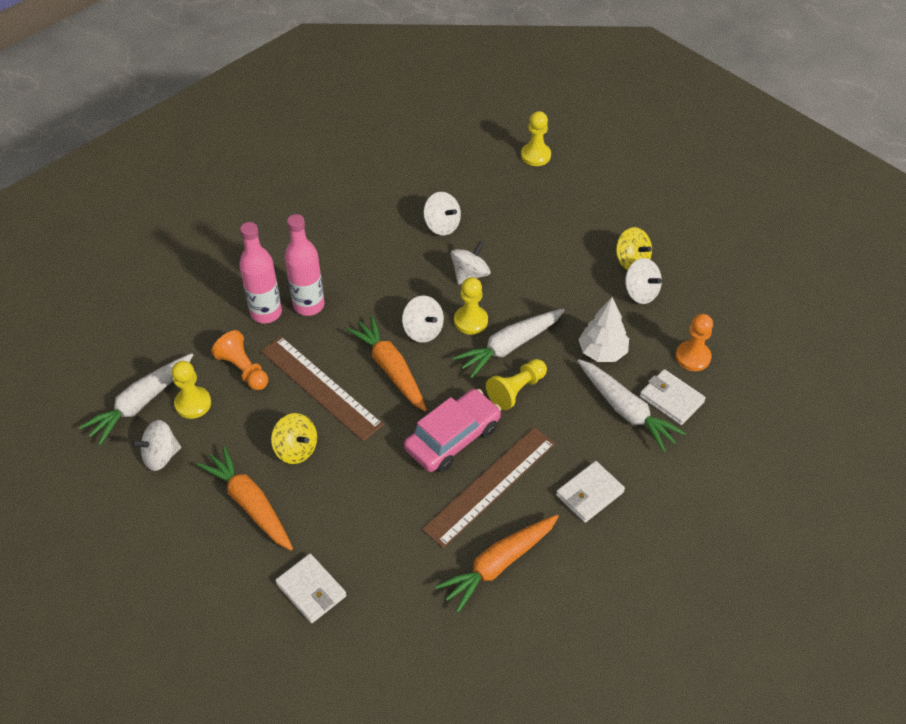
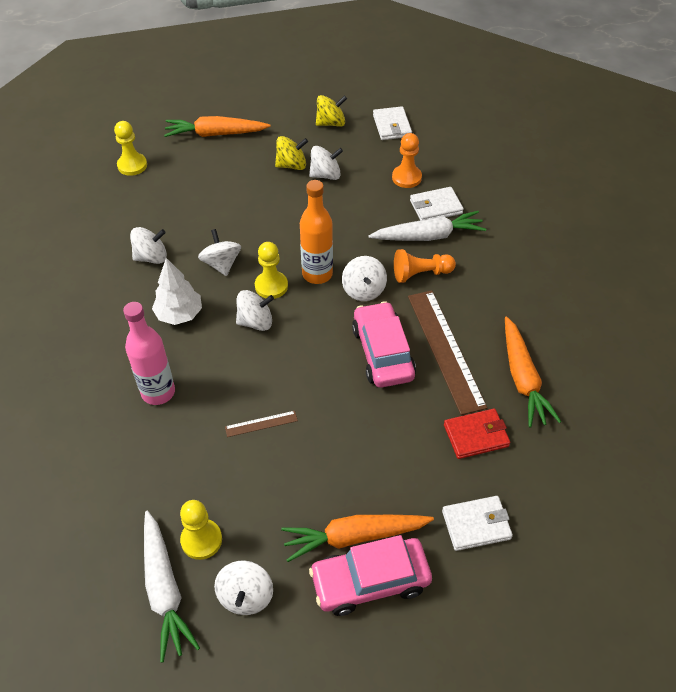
camera: 60 degrees left, 0 degrees up
(215, 534) = (370, 581): none -> pink car
(243, 369) = (192, 478): orange pawn -> orange pawn (420, 274)
(266, 313) = (138, 430): pink bottle -> none
(296, 449) = (317, 472): yellow spinning top -> yellow spinning top (331, 123)
(320, 387) = (261, 423): brown ruler -> brown ruler, size x0.44
(390, 369) = (279, 363): orange carrot -> orange carrot (215, 134)
(406, 551) = (476, 435): none -> red wallet
(509, 346) = (317, 274): white carrot -> orange bottle
(516, 390) = (363, 290): yellow pawn -> white spinning top
(589, 494) = (490, 293): white wallet -> white wallet (392, 126)
(602, 352) = (364, 222): white tree -> white tree (179, 314)

